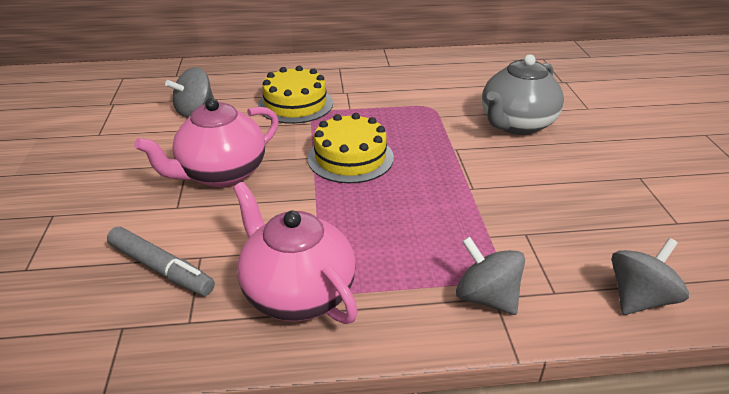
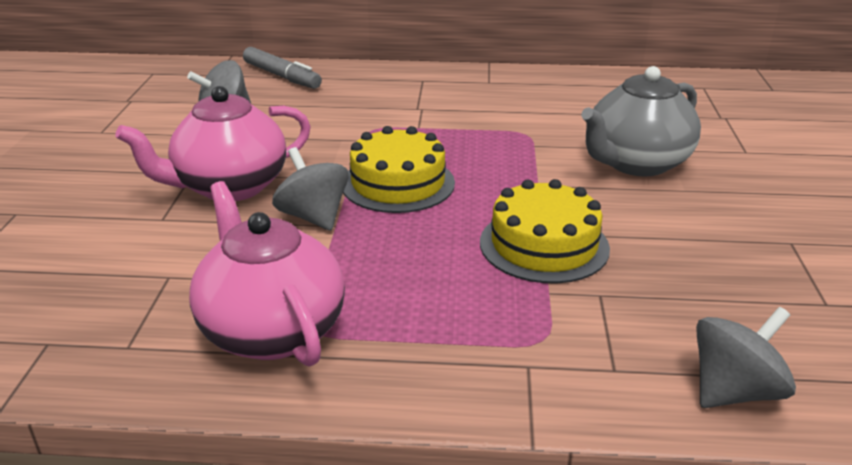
camera: 10 degrees right, 5 degrees down
(161, 269) = (117, 284): grey marker -> grey marker (282, 76)
(295, 104) = (351, 117): yellow cake -> yellow cake (544, 245)
(486, 297) = (516, 364): grey spinning top -> grey spinning top (313, 217)

